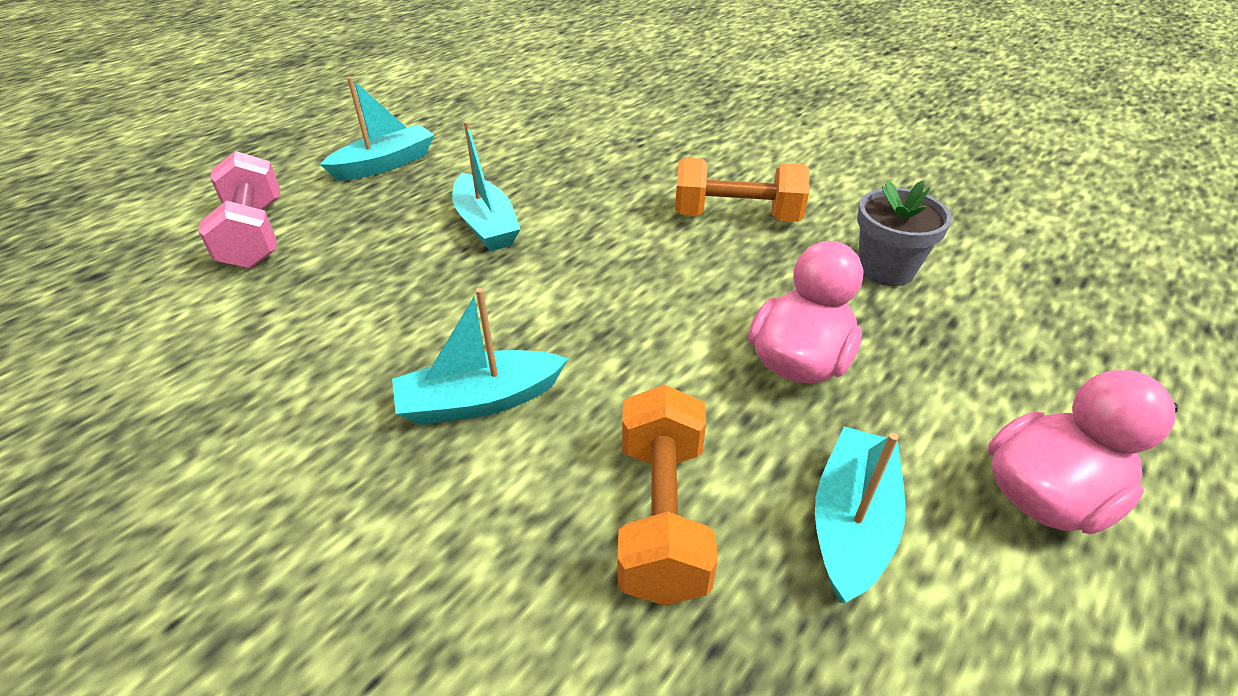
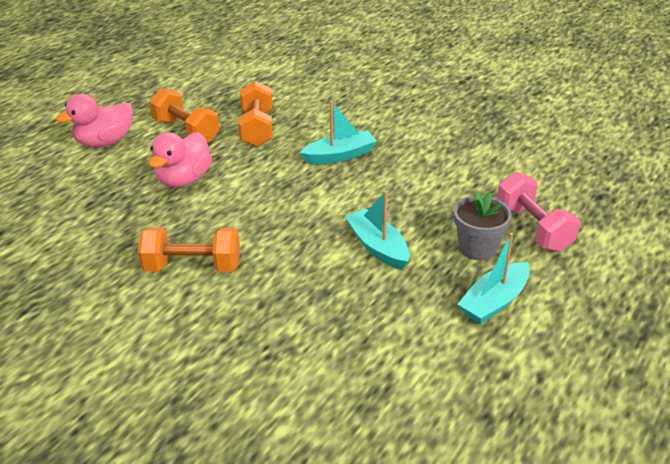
camera: 175 degrees right, 5 degrees down
(851, 523) = (186, 131): turquoise boat -> orange dumbbell
(885, 269) = (106, 232): grey flower pot -> grey flower pot (477, 248)

